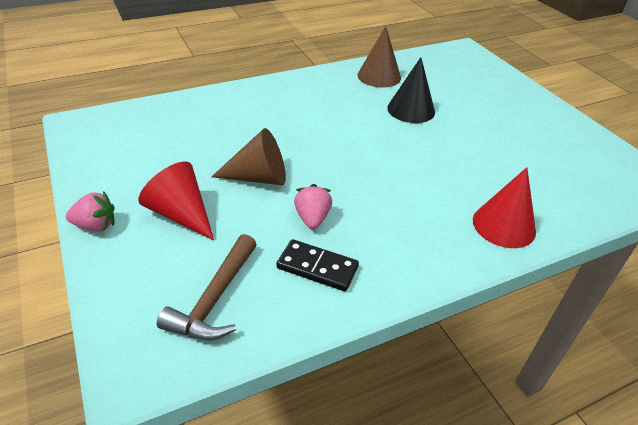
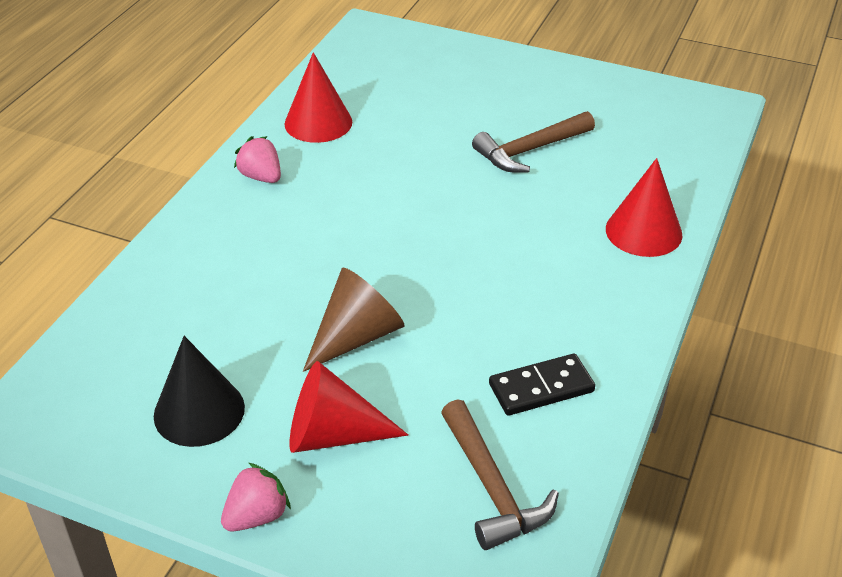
camera: 40 degrees left, 0 degrees up
(312, 218) = (472, 343): pink strawberry -> pink strawberry (261, 177)
(379, 76) = (318, 122): brown cone -> red cone
(411, 109) = (409, 149): black cone -> black cone (199, 411)
(483, 144) = (529, 150): none -> brown hammer

